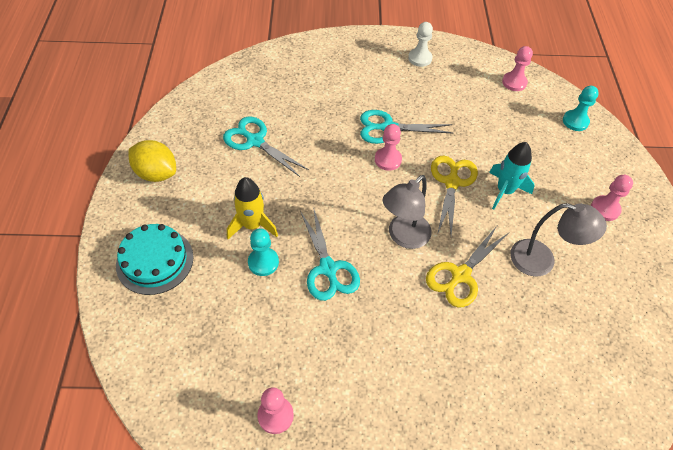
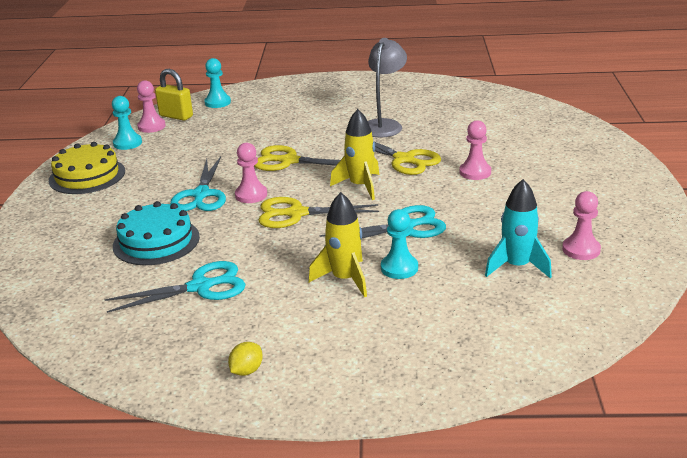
camera: 85 degrees left, 25 degrees down
(155, 261) = (404, 352): turquoise cake -> turquoise cake (156, 241)
(156, 173) = (247, 371): yellow lemon -> yellow lemon, size x0.51
(255, 141) = (200, 287): turquoise scissors -> turquoise scissors turned 150 degrees counterclockwise
(355, 192) = (296, 214): none -> yellow scissors
(403, 237) = (360, 186): grey lamp -> yellow rocket
(420, 58) = (87, 176): white pawn -> yellow cake
(479, 72) = (127, 143): none -> turquoise pawn
(505, 191) = (303, 137): turquoise rocket -> turquoise rocket (516, 266)
(539, 95) = (176, 116): none -> yellow padlock
(605, 209) = (327, 98): pink pawn -> pink pawn (475, 172)

